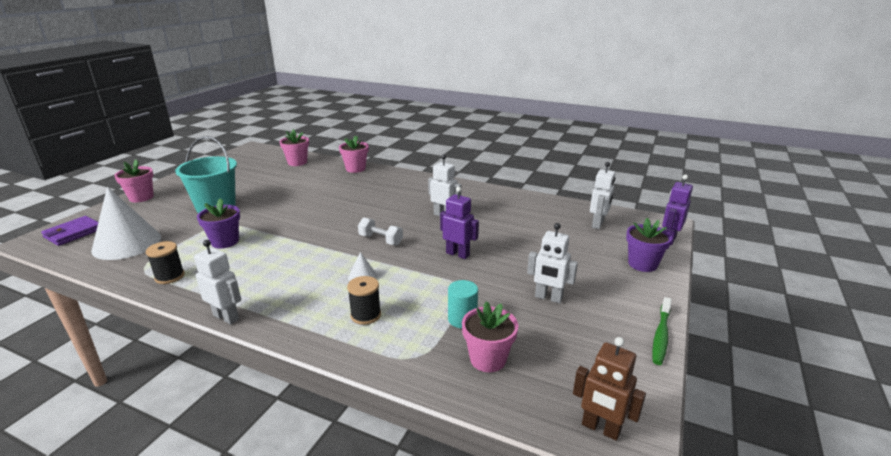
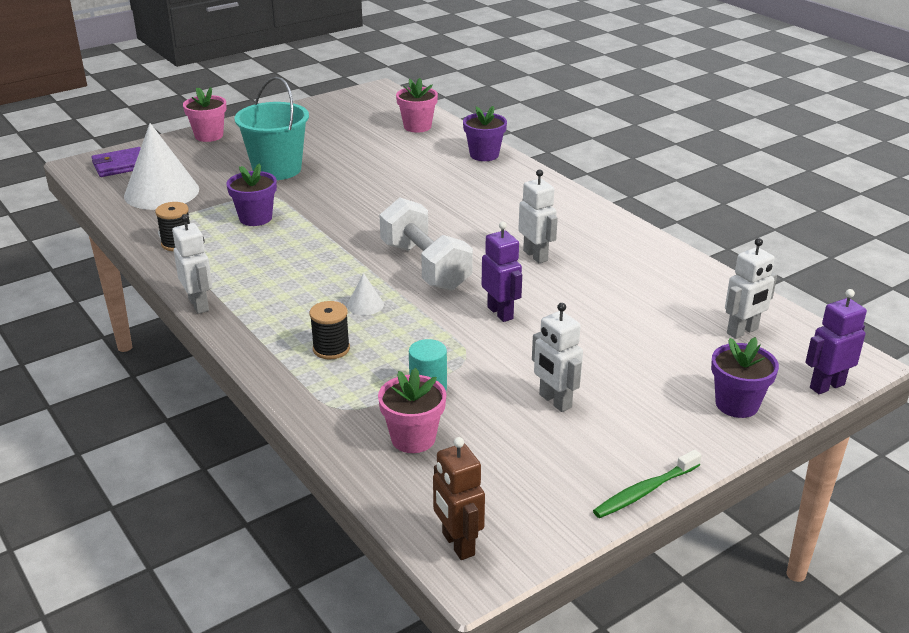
camera: 30 degrees right, 5 degrees up
(355, 169) = (484, 155): pink flower pot -> purple flower pot
(380, 240) = (425, 266): white dumbbell -> white dumbbell, size x1.92

